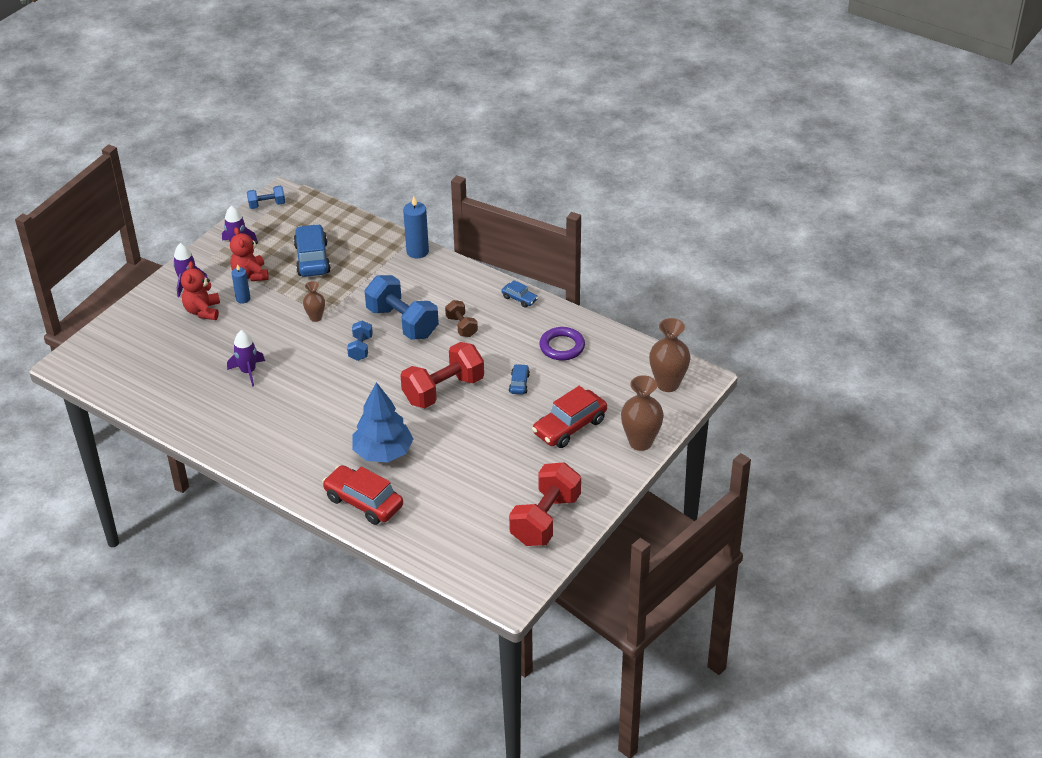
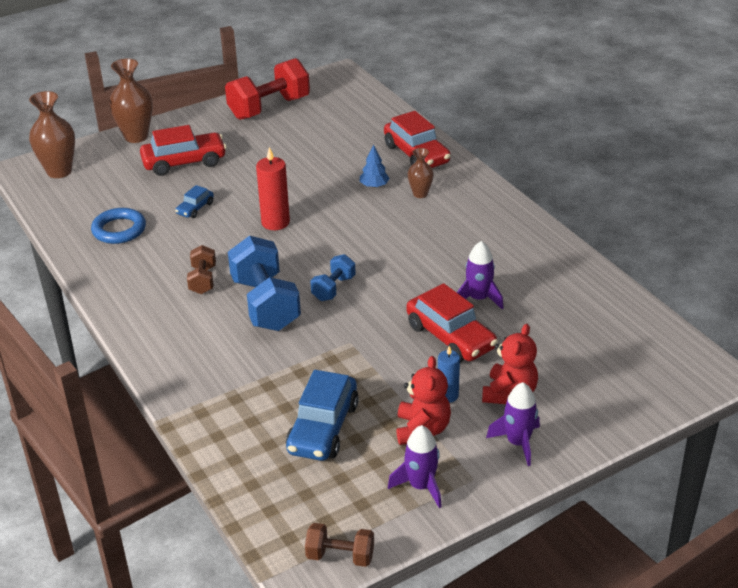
camera: 155 degrees left, 5 degrees down
(257, 337) = (450, 337): none -> red car
(267, 205) = (340, 556): blue dumbbell -> brown dumbbell
(315, 317) = (365, 341): brown vase -> brown vase (420, 194)
(383, 452) = (374, 186): blue tree -> blue tree, size x0.46
(417, 251) = (176, 393): blue candle -> none
(443, 390) = (275, 222): red dumbbell -> red candle
(519, 299) = (111, 292): blue car -> none
(562, 347) = (119, 230): purple ring -> blue ring

